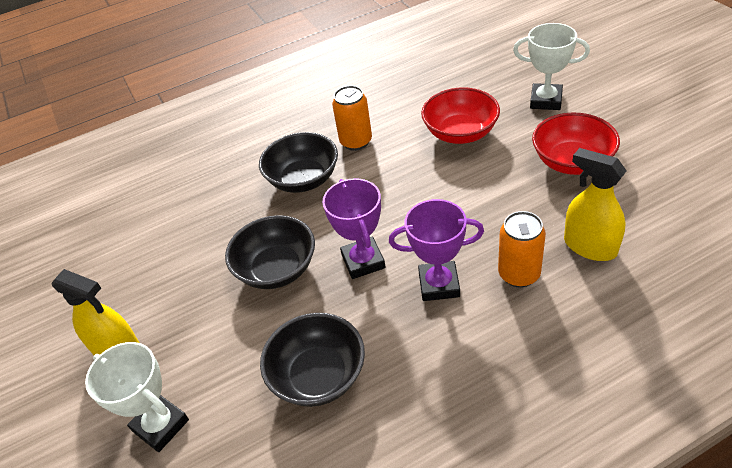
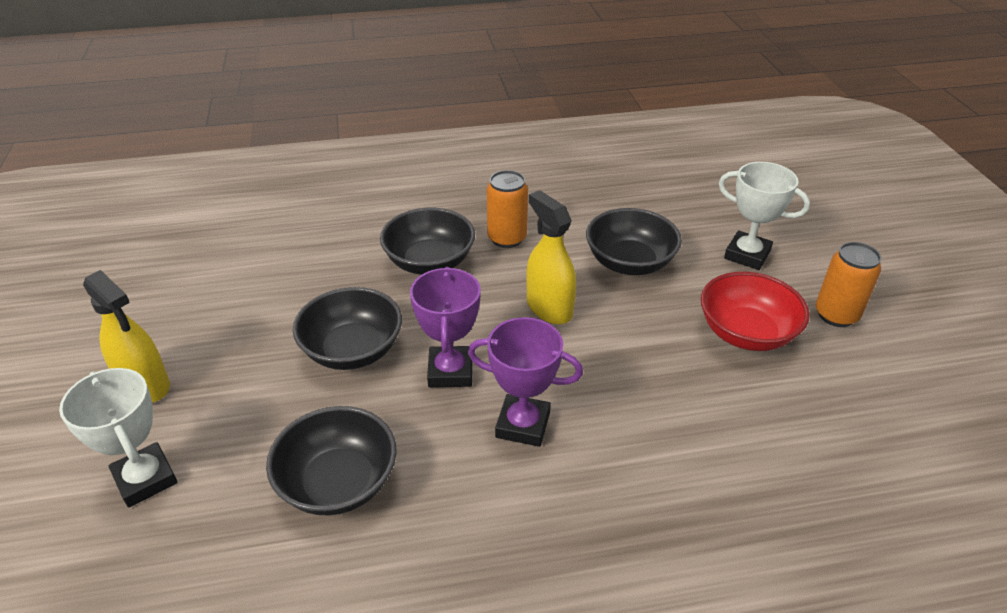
camera: 10 degrees right, 5 degrees down
(460, 133) = (629, 262): red bowl -> black bowl
(519, 274) = (621, 443): orange can -> orange can (836, 315)
(590, 246) = (722, 438): yellow spray bottle -> yellow spray bottle (549, 308)

